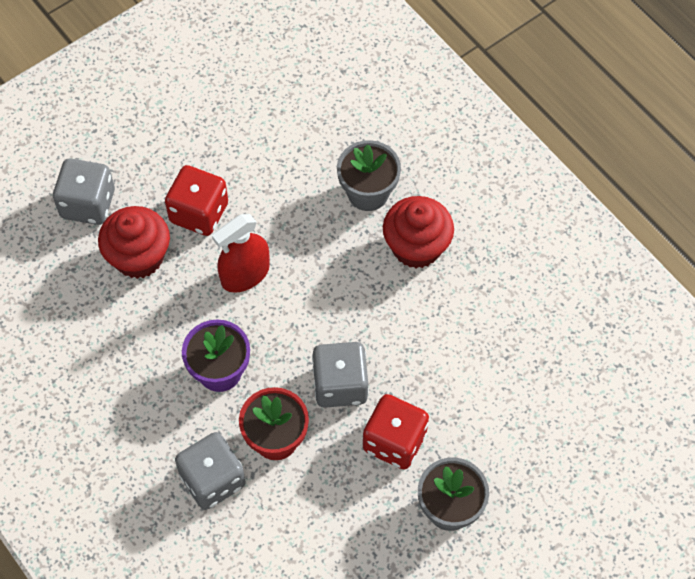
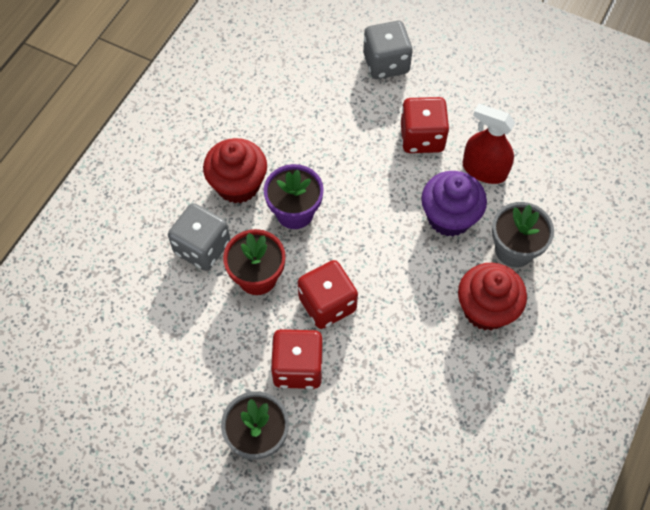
camera: 65 degrees right, 0 degrees up
(139, 257) = (361, 115): red cupcake -> red cupcake (238, 185)
(245, 274) = (387, 193): red spray bottle -> red spray bottle (484, 170)
(303, 231) = (449, 217): none -> purple cupcake
(340, 385) = (327, 304): grey dice -> red dice

